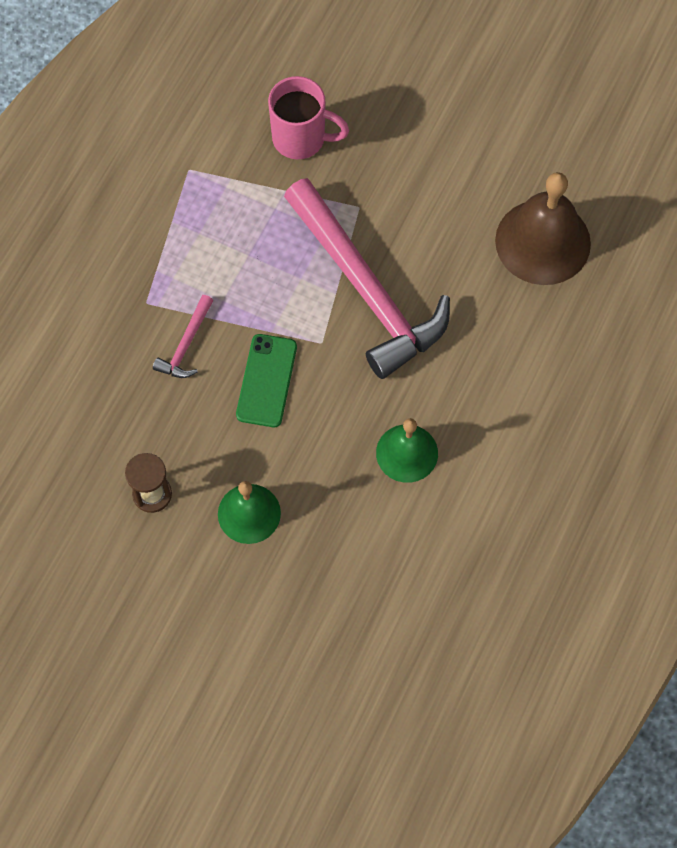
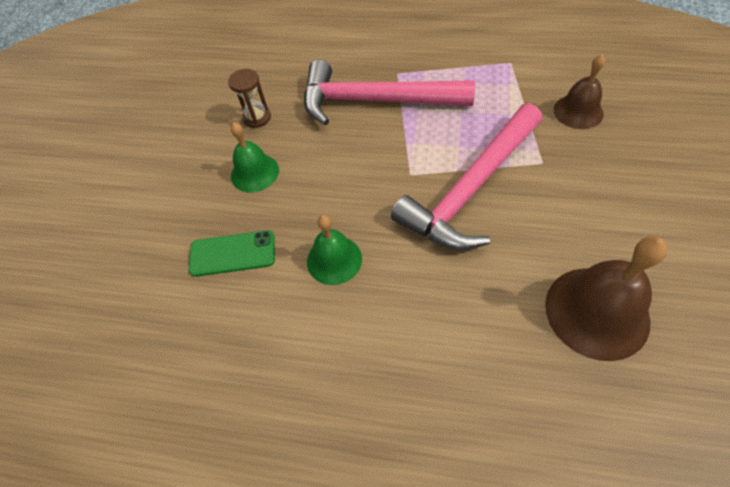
camera: 80 degrees right, 10 degrees down
(185, 345) = (374, 101): pink hammer -> pink hammer, size x2.44
(266, 381) = (364, 151): green phone -> green phone (232, 253)
(301, 139) = (578, 111): pink mug -> brown bell

